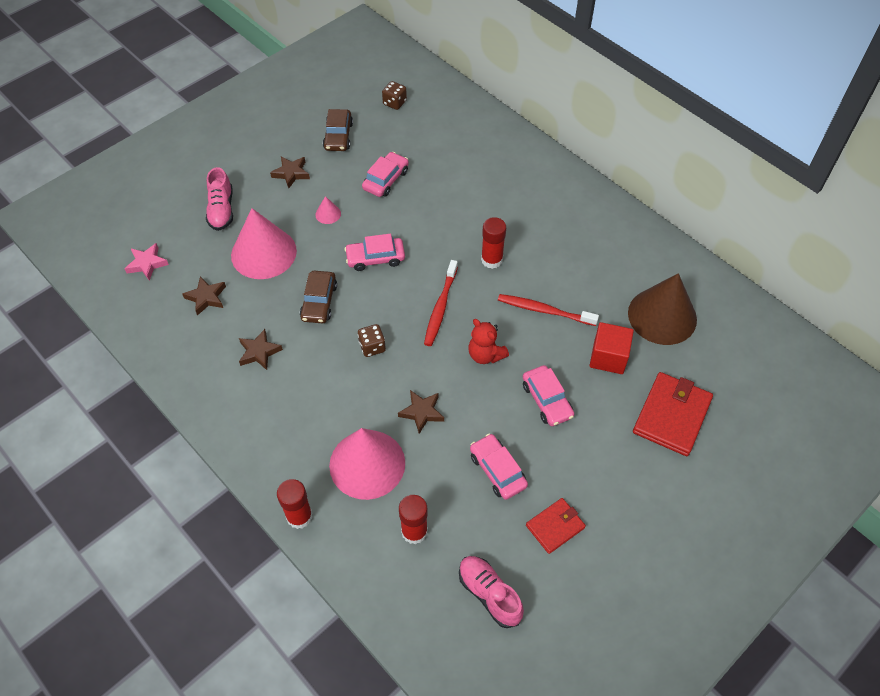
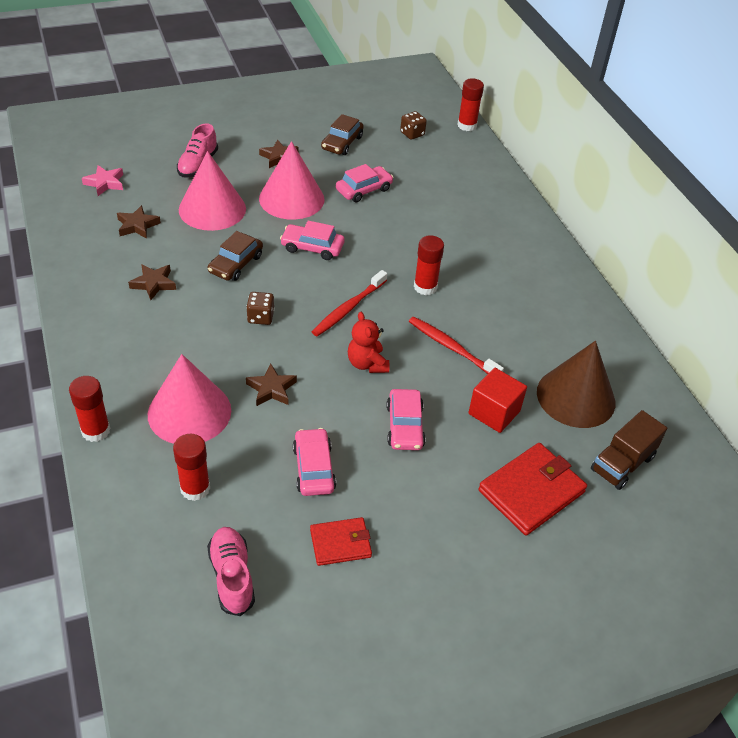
camera: 20 degrees right, 10 degrees down
(328, 214) = (291, 198): pink cone -> pink cone, size x2.47
(437, 76) = (467, 125): none -> red glue stick
(725, 361) = (622, 463): none -> brown truck

